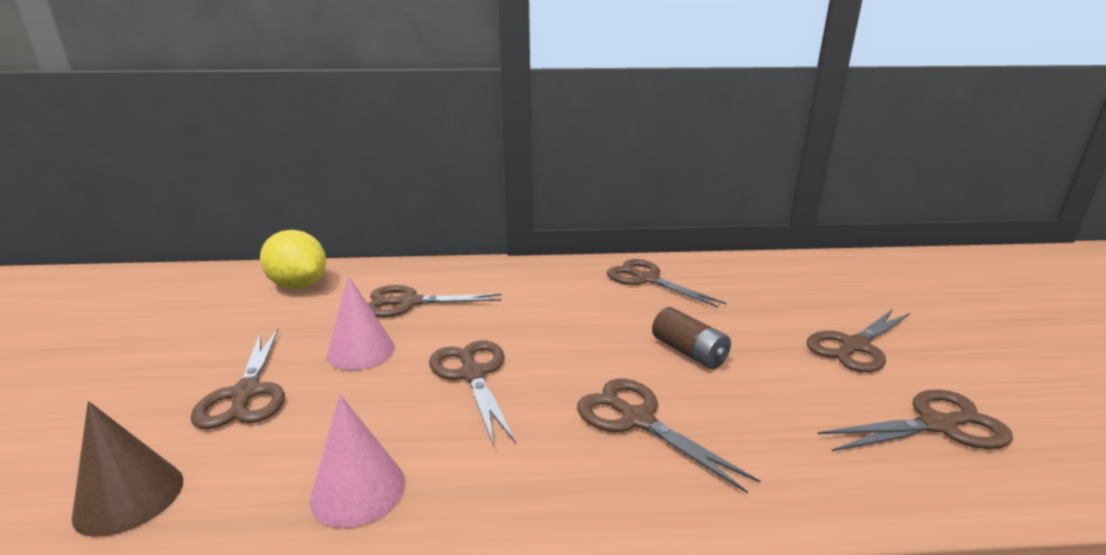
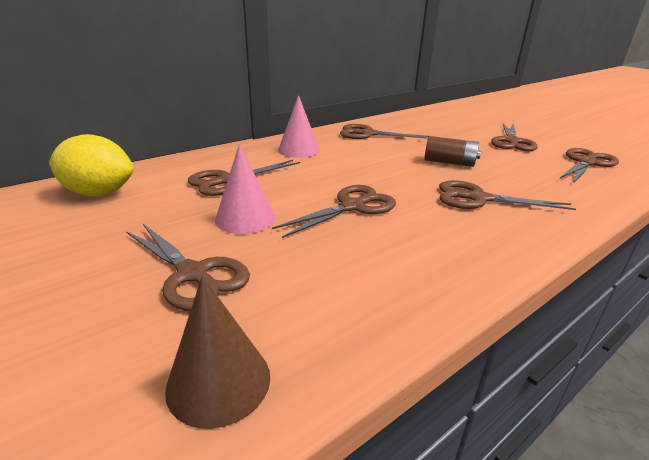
camera: 35 degrees left, 5 degrees up
(358, 490) = (395, 290): pink cone -> pink cone (298, 150)
(473, 374) = (352, 207): brown scissors -> brown scissors turned 105 degrees clockwise

